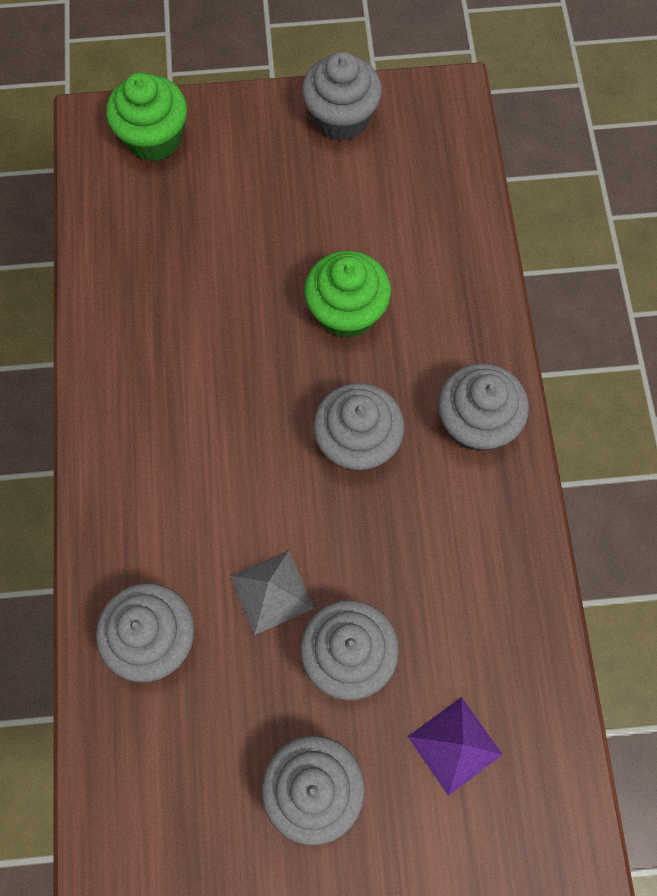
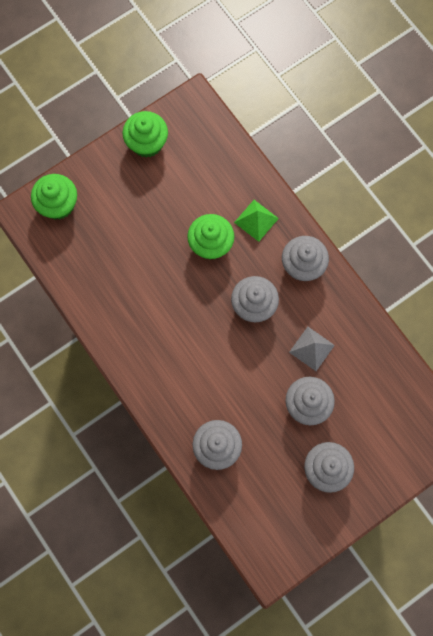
camera: 30 degrees left, 5 degrees up
(271, 592) = (256, 396): grey pyramid -> grey pyramid (311, 348)
(341, 118) = (147, 143): grey cupcake -> green cupcake
(441, 313) = (256, 220): none -> green pyramid
(455, 745) = (375, 416): purple pyramid -> none

